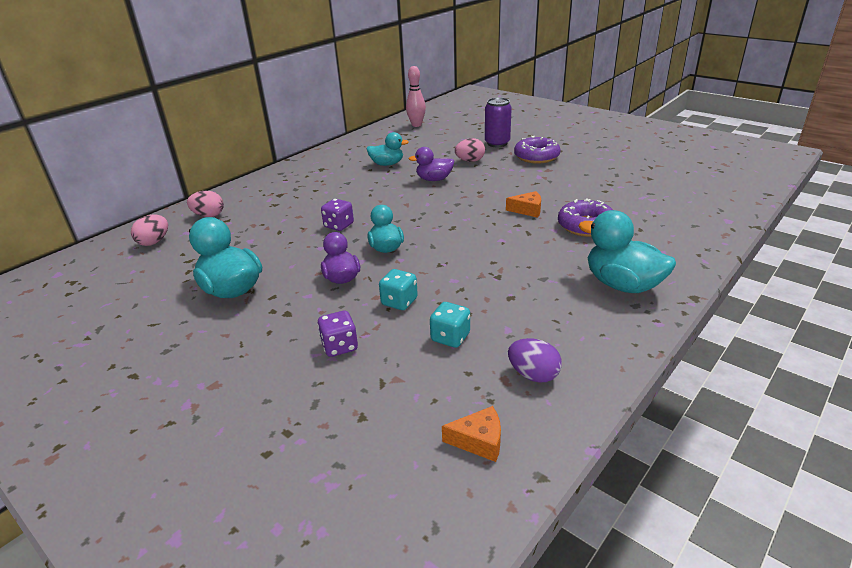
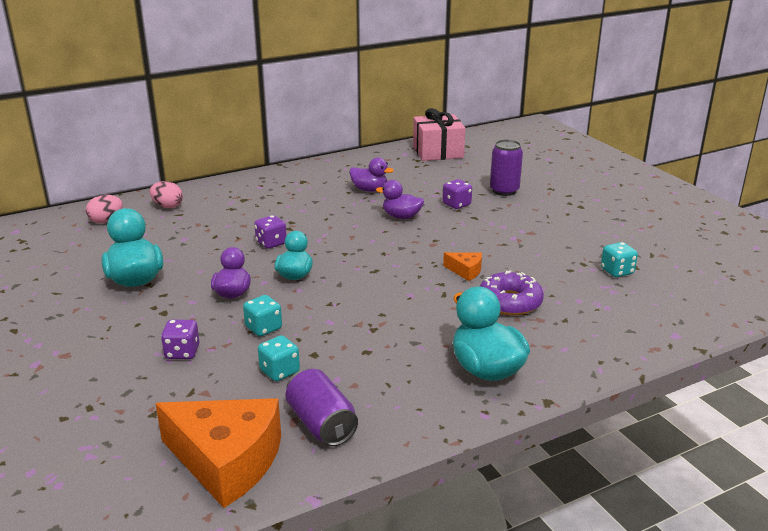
camera: 20 degrees right, 5 degrees down
(387, 164) = (369, 190): turquoise duck -> purple duck
(416, 125) = (438, 152): pink bowling pin -> pink gift
(470, 161) = (456, 204): pink egg -> purple dice
(479, 441) = (227, 461): orange cheese -> orange cheese, size x2.29
(533, 375) = (321, 424): purple egg -> purple can
(536, 157) = (532, 215): purple donut -> none
(639, 184) = (617, 271): none -> turquoise dice

